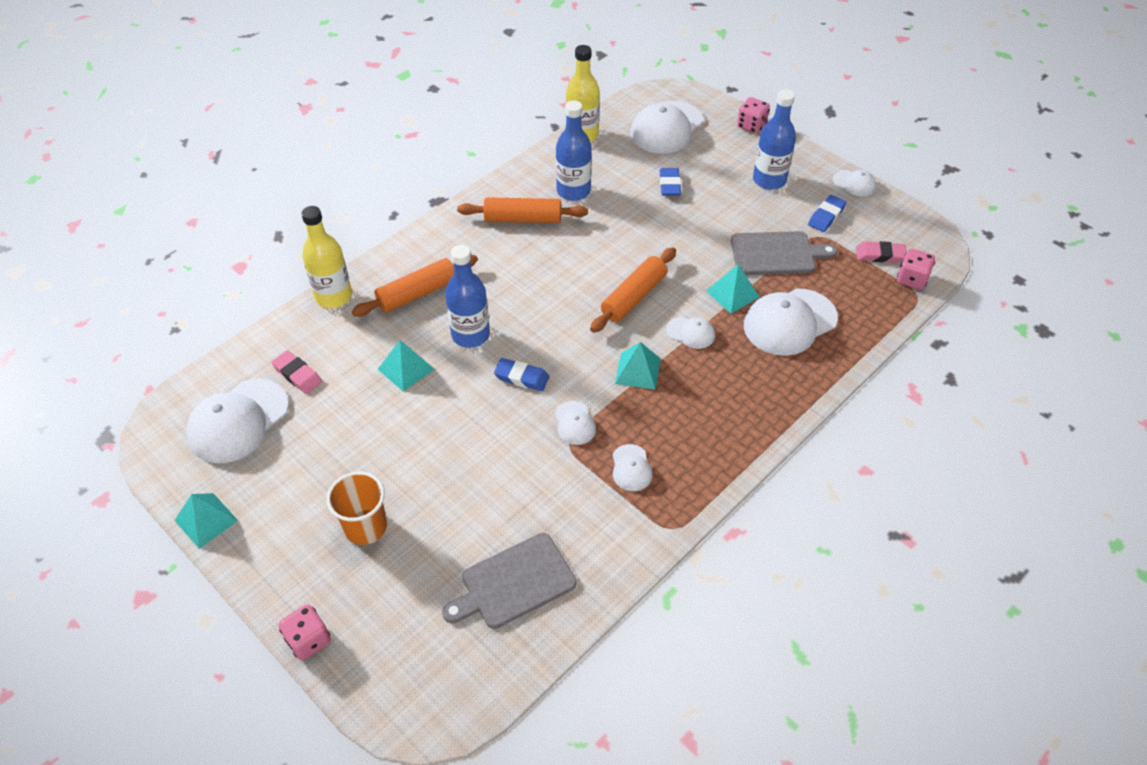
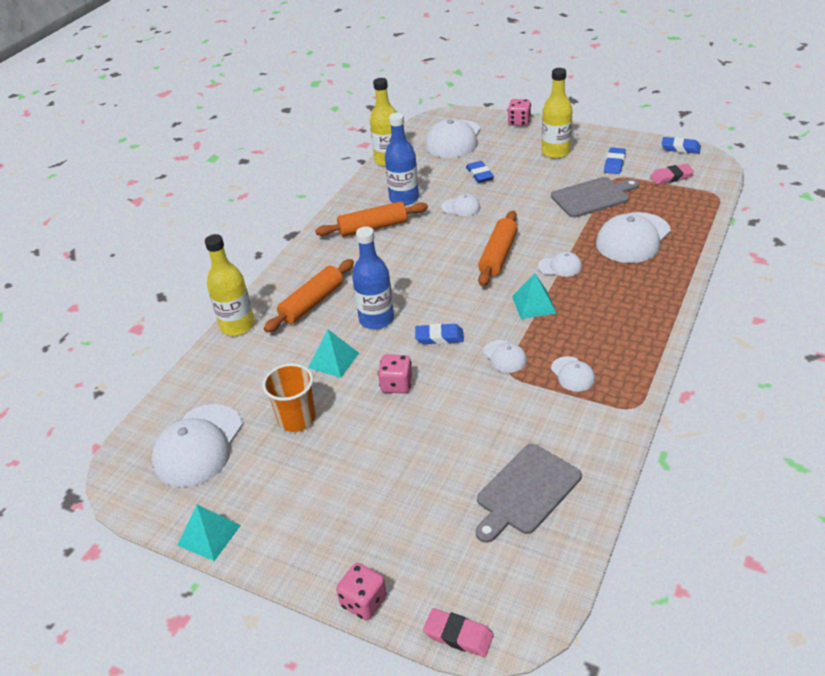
camera: 15 degrees left, 10 degrees down
(297, 375) = (236, 393): pink eraser -> pink eraser (458, 635)
(365, 527) = (366, 491): orange cup -> orange cup (296, 419)
(732, 294) = (576, 232): turquoise pyramid -> none
(769, 180) = (555, 152): blue bottle -> yellow bottle
(854, 183) = (621, 138): white cap -> white cap (461, 207)
(911, 279) = (705, 186): pink dice -> pink dice (396, 384)
(914, 218) = (680, 148): none -> blue eraser

